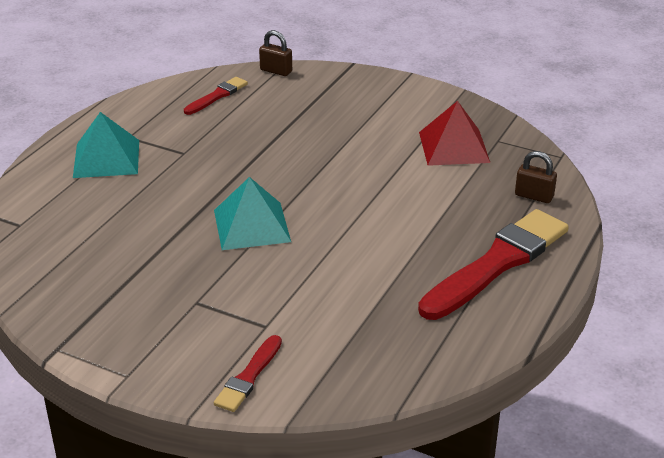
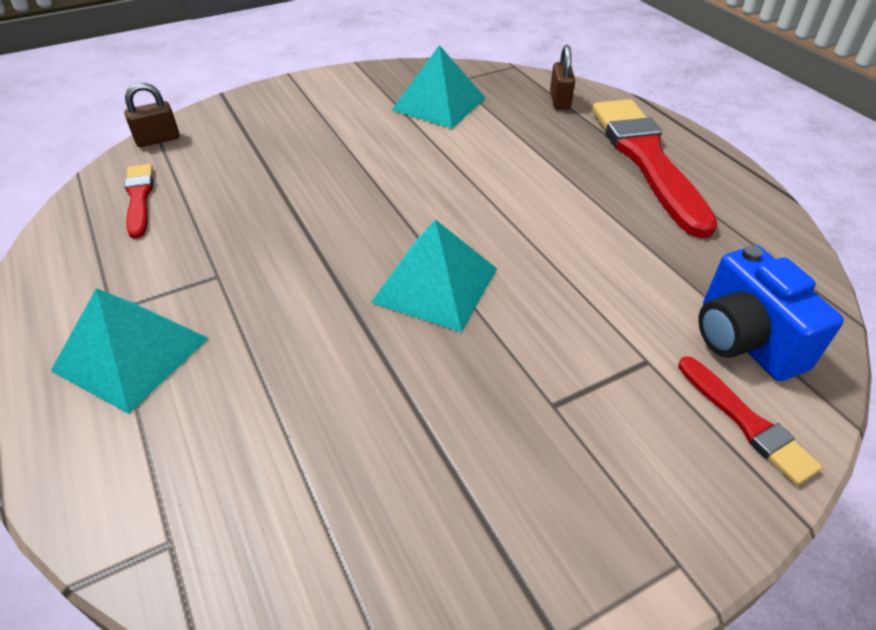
camera: 55 degrees left, 10 degrees up
(323, 360) = (744, 340): none -> blue camera
(454, 147) = (439, 103): red pyramid -> turquoise pyramid
(534, 196) = (559, 100): brown padlock -> brown padlock turned 60 degrees counterclockwise

